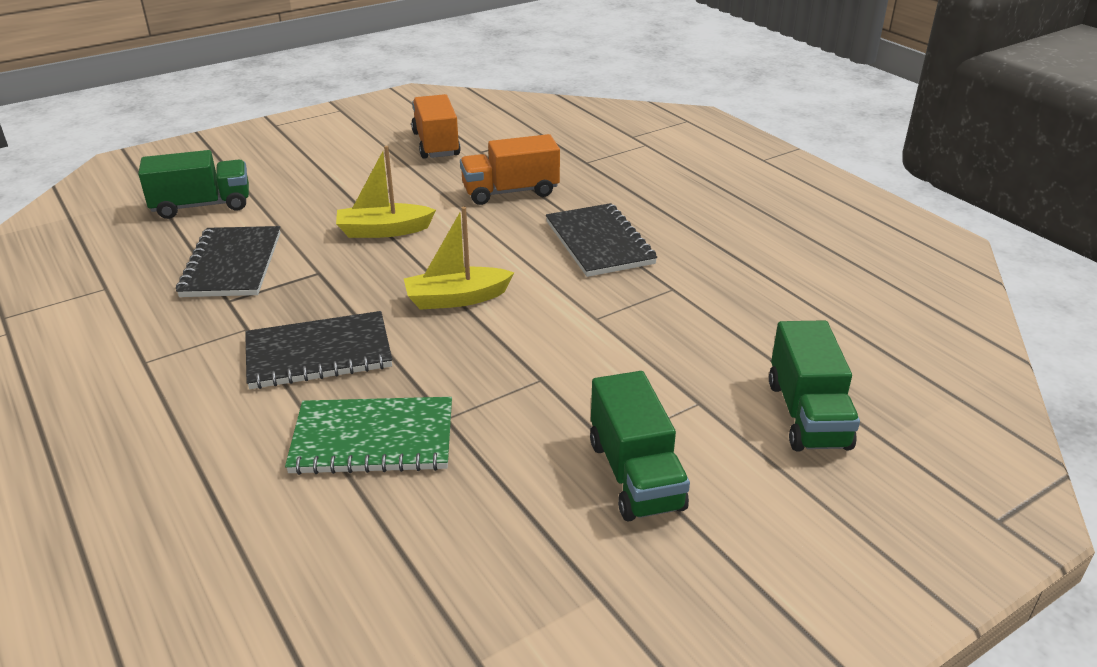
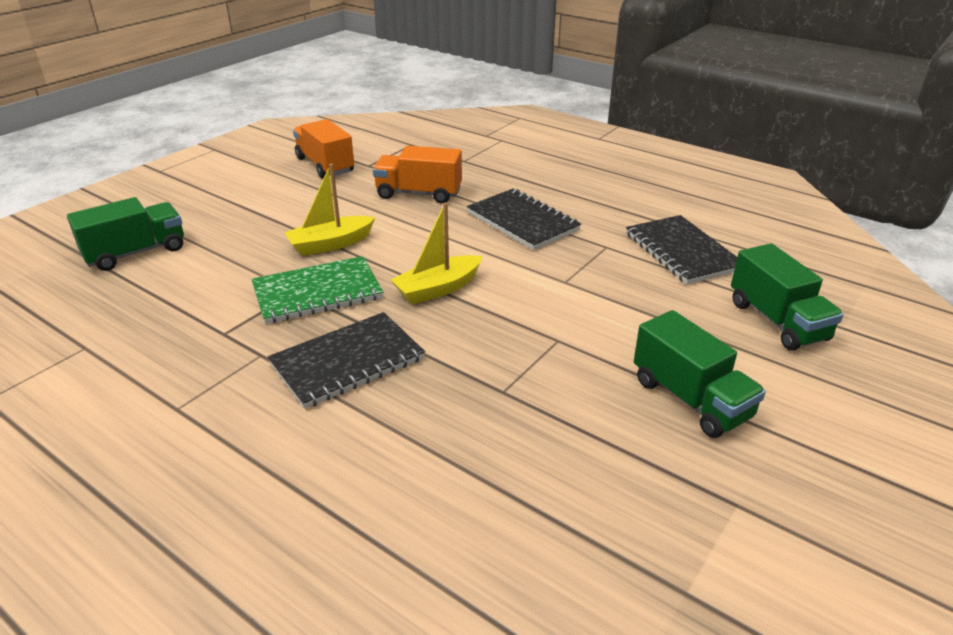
camera: 20 degrees left, 0 degrees up
(232, 264) = (205, 300): black notebook -> black notebook (682, 252)
(373, 439) = (453, 425): green notebook -> green notebook (317, 292)
(510, 192) = (419, 193): orange truck -> orange truck turned 45 degrees clockwise

